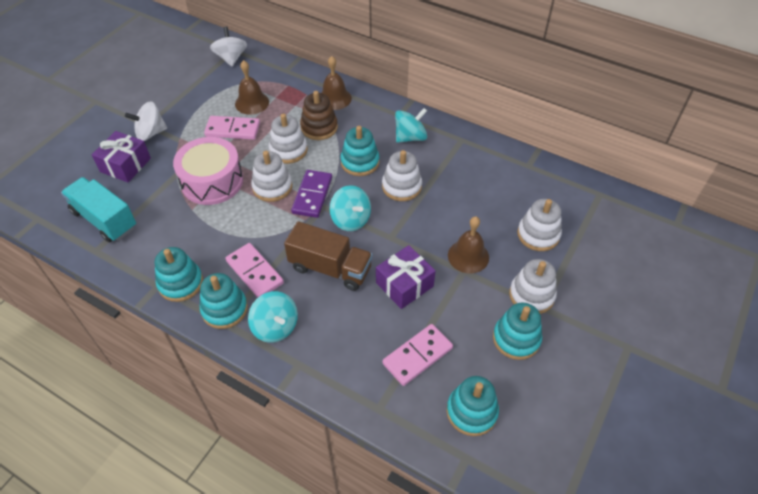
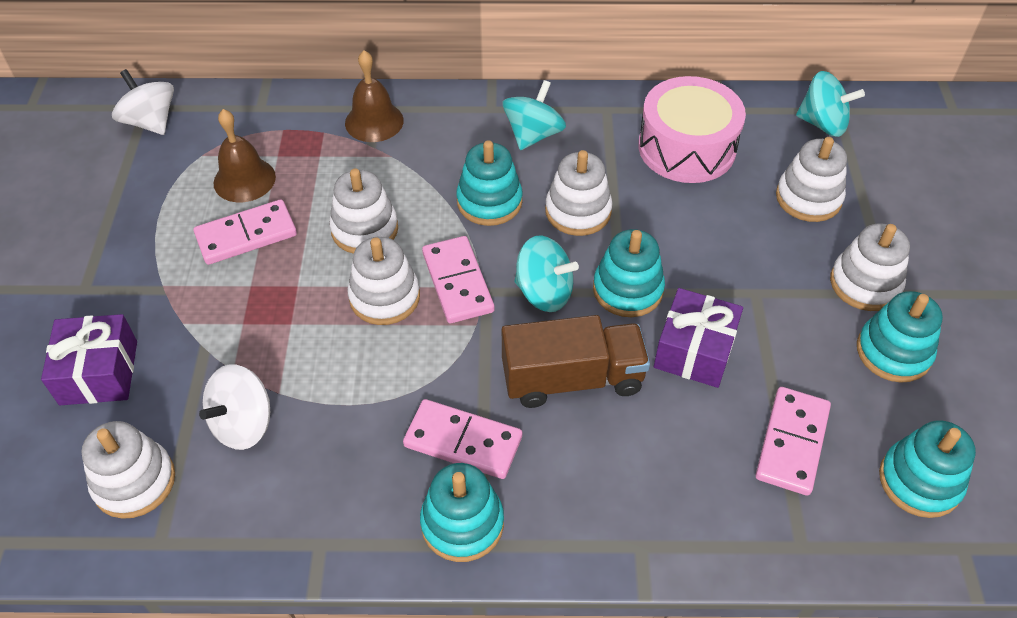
camera: 30 degrees left, 0 degrees up
(104, 219) = (134, 482): turquoise truck -> white stacking toy
(151, 133) = (103, 300): white spinning top -> white spinning top (243, 424)
(180, 283) = (356, 519): turquoise stacking toy -> turquoise stacking toy (627, 289)
(212, 181) = (277, 332): pink drum -> pink drum (686, 147)
(275, 327) = (562, 508): turquoise spinning top -> turquoise spinning top (822, 124)
(312, 195) = (457, 282): purple domino -> pink domino
(319, 127) = (385, 175): brown stacking toy -> none
(468, 256) = (745, 269): brown bell -> none

